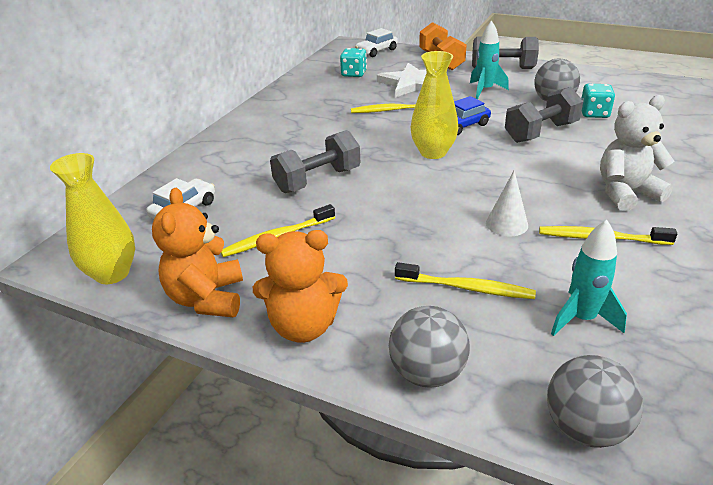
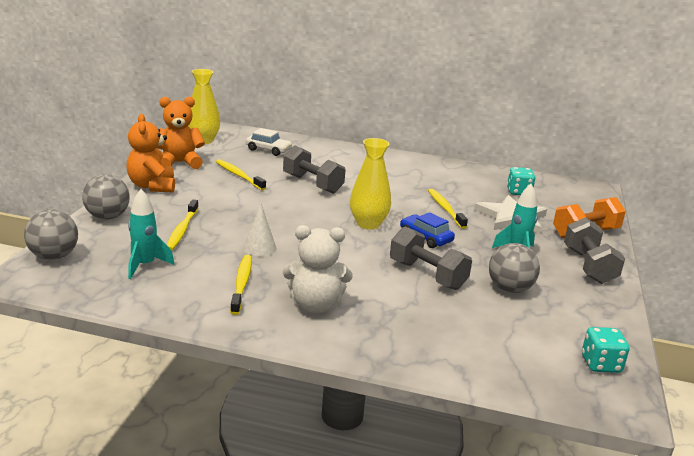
camera: 75 degrees right, 10 degrees down
(376, 51) = (587, 201): white car -> none
(594, 113) = (489, 310): turquoise dice -> turquoise dice (600, 364)
(626, 193) = (315, 305): white teddy bear -> white teddy bear turned 120 degrees clockwise

